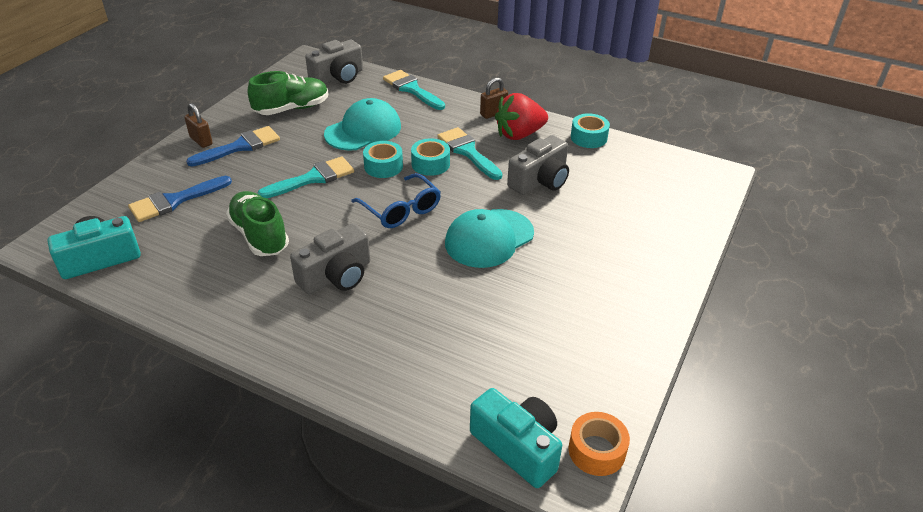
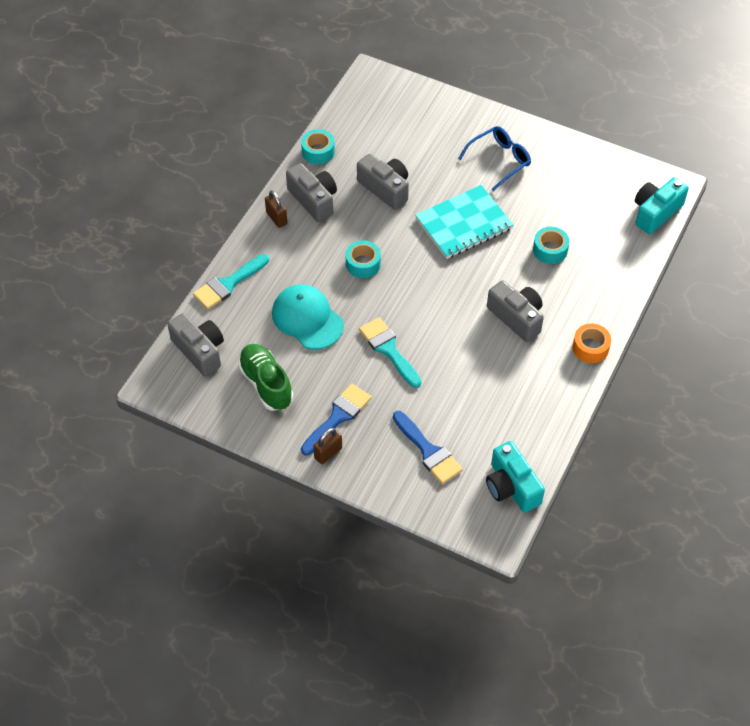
camera: 90 degrees left, 15 degrees up
(240, 146) = (338, 417): blue brush -> blue brush turned 75 degrees clockwise
(259, 236) = (472, 376): green shoe -> none
(383, 166) = (368, 298): turquoise tape -> turquoise tape (550, 250)
(400, 209) = (430, 282): blue glasses -> blue glasses (499, 161)
(467, 152) = (343, 237): turquoise brush -> none
(489, 238) = (463, 223): turquoise cap -> turquoise notebook
(519, 134) = (313, 200): red strawberry -> grey camera
(596, 451) = (652, 176): orange tape -> orange tape (590, 348)

